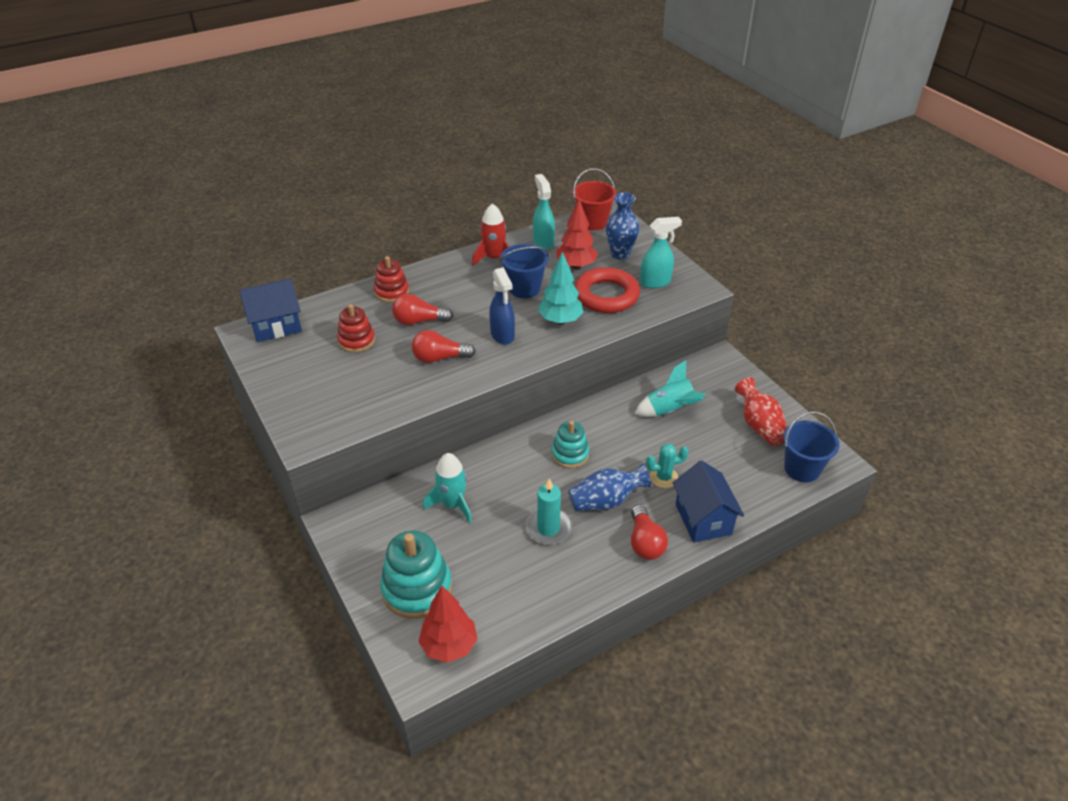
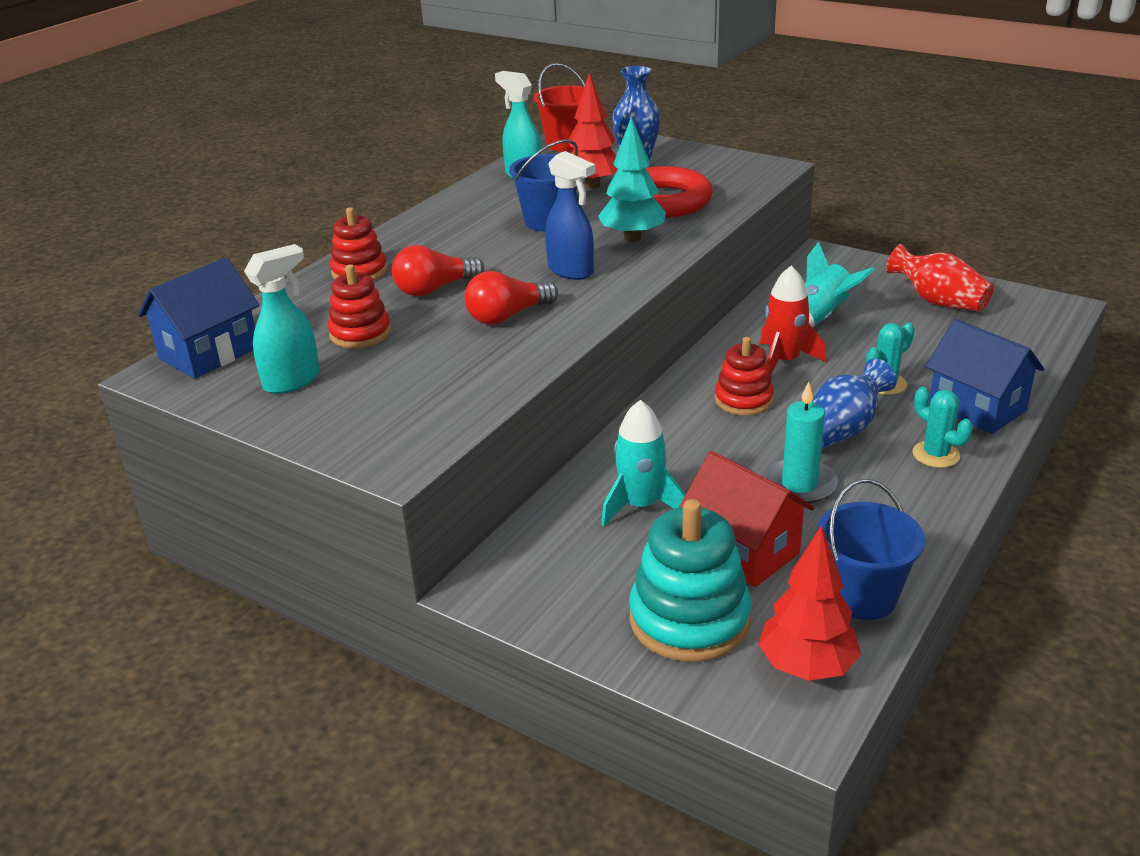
camera: 25 degrees left, 10 degrees down
(480, 559) = (743, 551): none -> red house
(494, 258) = (473, 204): red rocket -> red rocket (784, 361)
(570, 454) = (743, 400): turquoise stacking toy -> red stacking toy
(645, 542) = (936, 454): red light bulb -> turquoise cactus
(655, 282) = (711, 175): turquoise spray bottle -> turquoise spray bottle (292, 381)
(802, 469) = (1029, 325): blue bucket -> blue bucket (862, 596)

